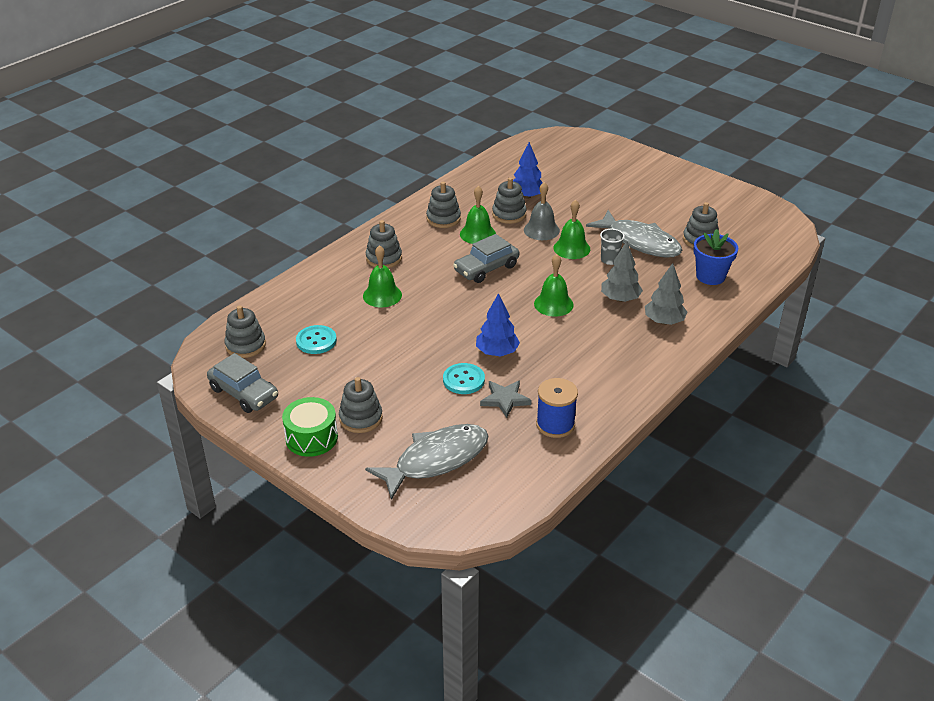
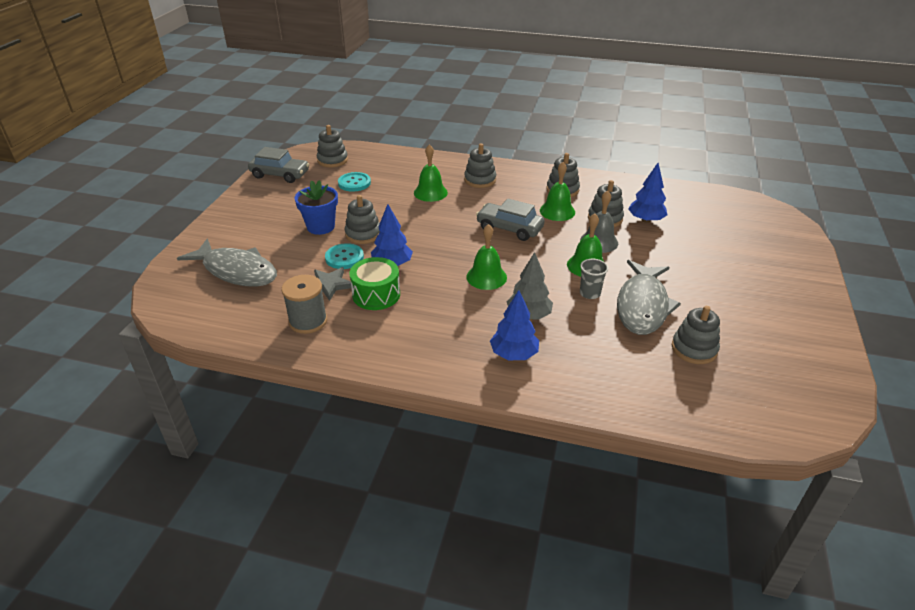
camera: 65 degrees right, 0 degrees up
(244, 393) = (280, 175): grey car -> grey car turned 90 degrees counterclockwise
(311, 438) = (243, 212): green drum -> green drum (376, 294)
(361, 418) = (273, 225): grey stacking toy -> grey stacking toy (363, 234)
(555, 424) = (308, 321): blue spool -> grey spool
(664, 321) = (514, 354): grey tree -> blue tree
(710, 276) = (629, 372): blue flower pot -> blue flower pot (321, 227)

